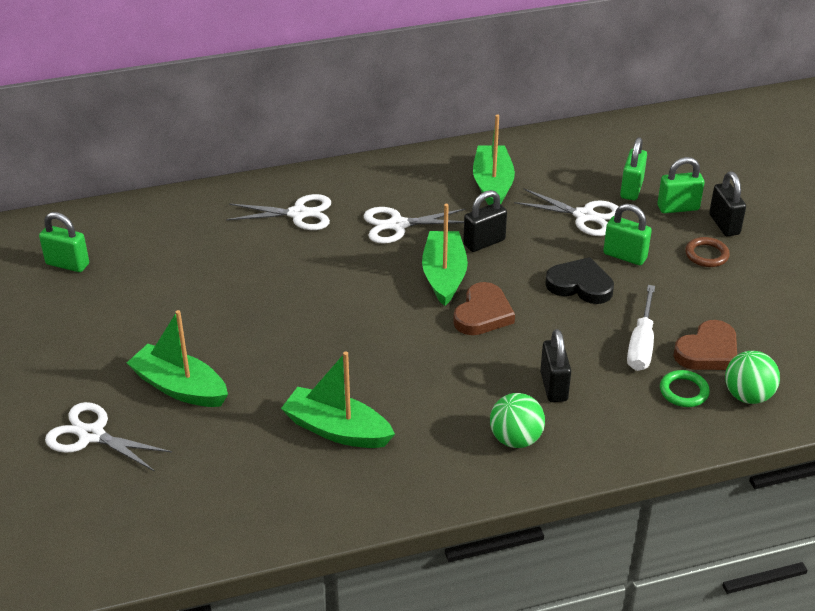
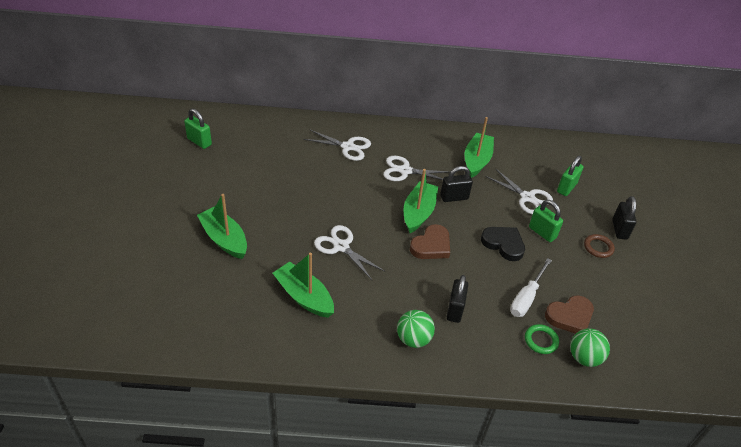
camera: 15 degrees right, 5 degrees up
(92, 435) = (159, 254): white scissors -> white scissors (341, 246)
(678, 208) = (592, 209): green padlock -> none

